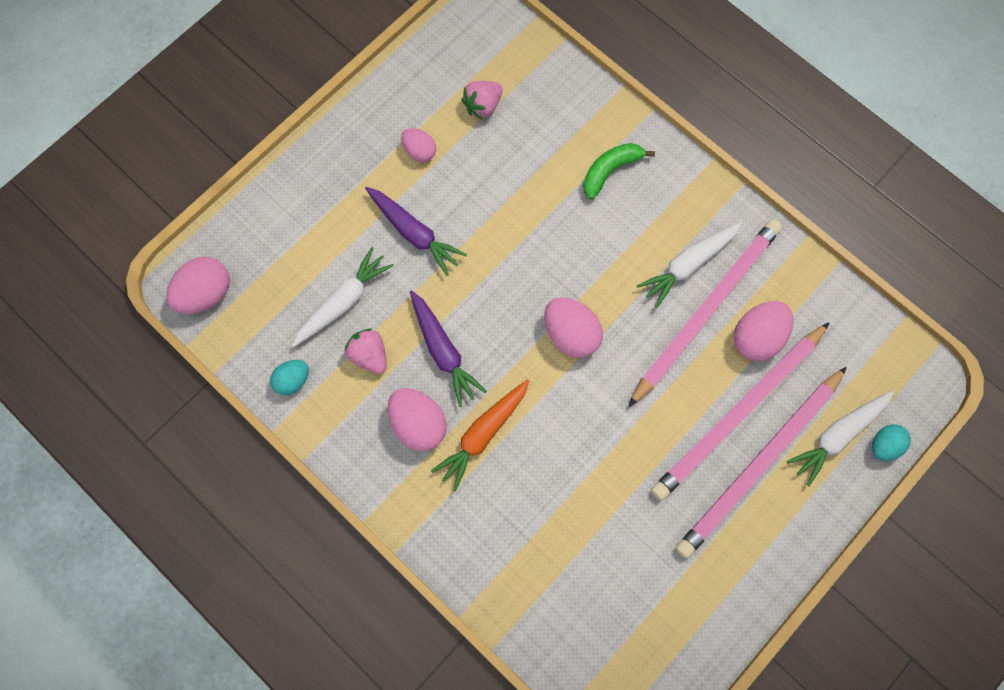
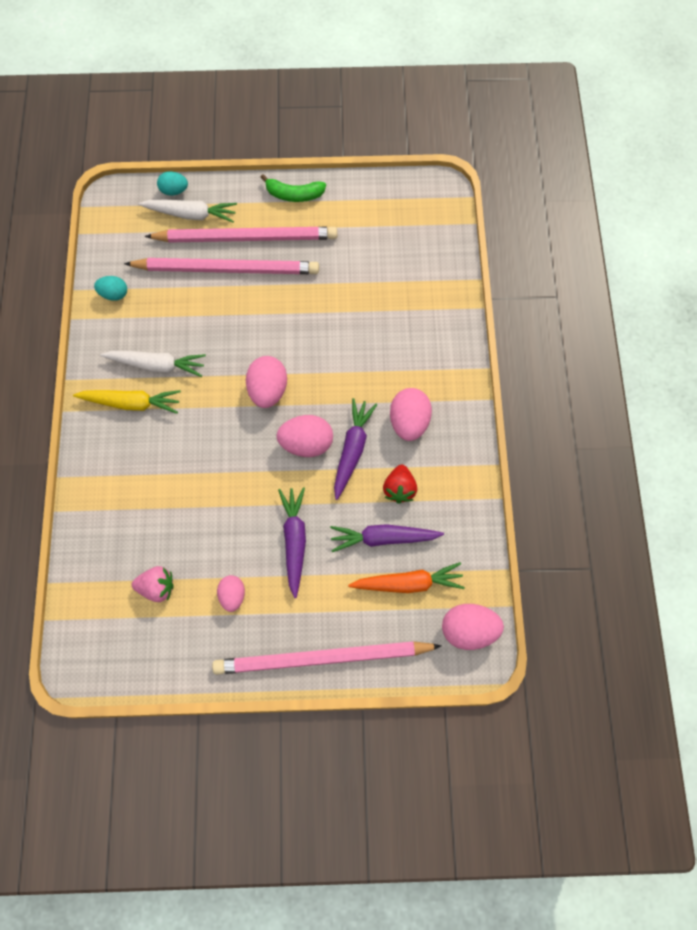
camera: 135 degrees left, 5 degrees down
(293, 380) = (461, 517): turquoise egg -> turquoise egg (114, 294)
(343, 302) = (383, 538): white carrot -> purple carrot
(369, 355) = (399, 489): pink strawberry -> red strawberry
(483, 434) = (377, 383): orange carrot -> orange carrot (408, 583)
(610, 171) = (131, 463): green banana -> green banana (294, 194)
(669, 215) = (131, 403): none -> yellow carrot
(706, 310) = (178, 333): pink pencil -> pink pencil (322, 658)
(757, 337) = (169, 294): pink egg -> pink egg (306, 444)

